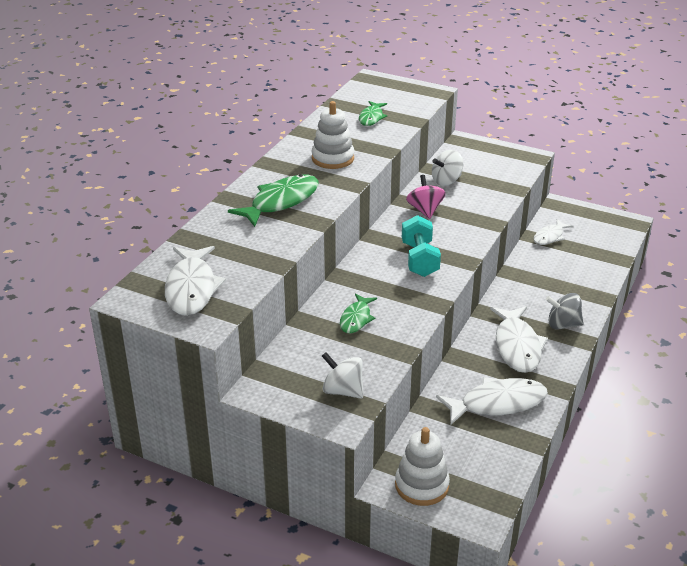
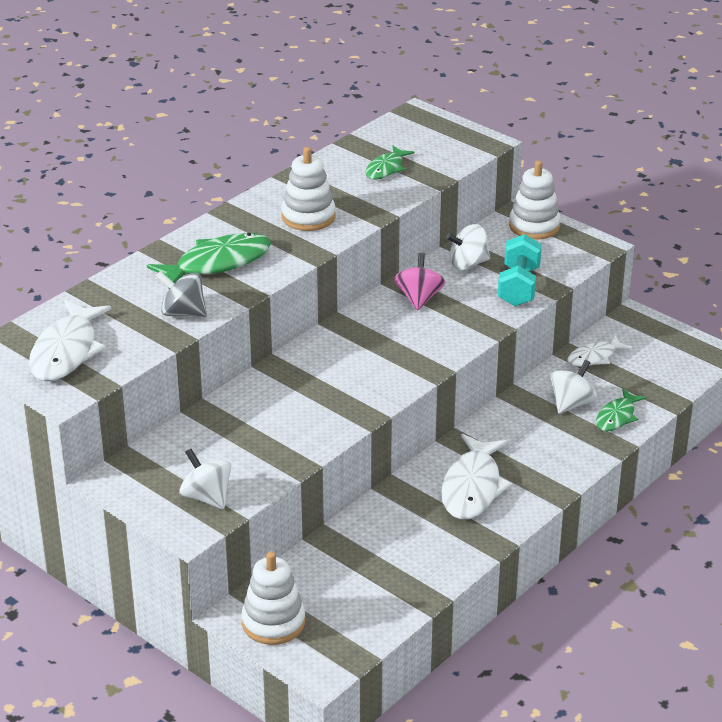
camera: 15 degrees right, 0 degrees up
(356, 319) = (264, 418): green fish -> green fish (617, 417)
(419, 259) = (377, 360): turquoise dumbbell -> turquoise dumbbell (518, 287)
(478, 149) = (534, 226): none -> white stacking toy
(497, 403) = (411, 549): white fish -> none
(553, 272) = (571, 403): none -> white spinning top
(563, 324) = (545, 471): grey spinning top -> grey spinning top (183, 312)

